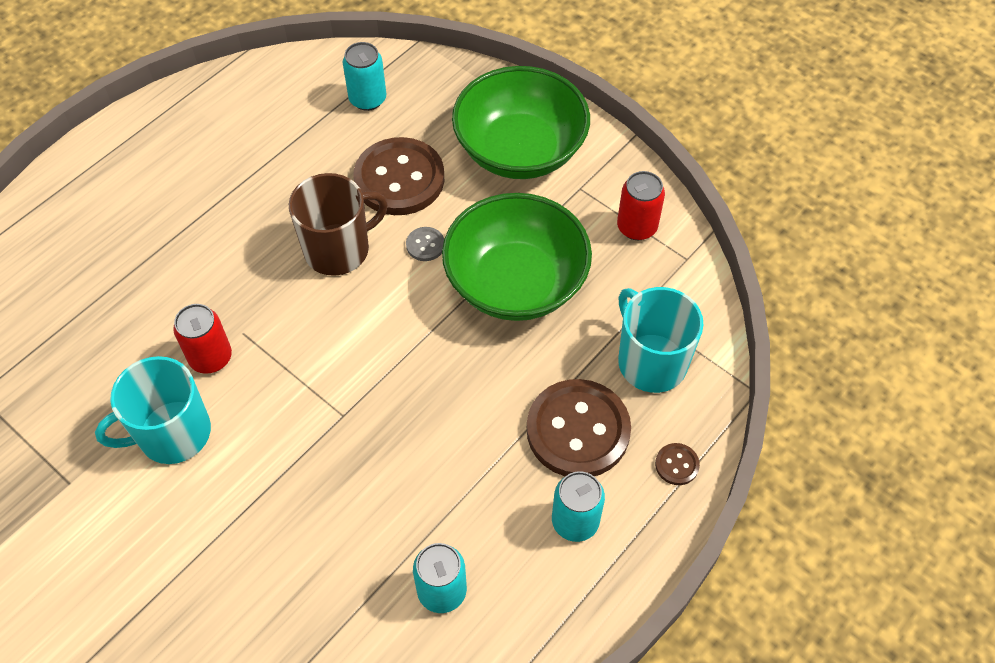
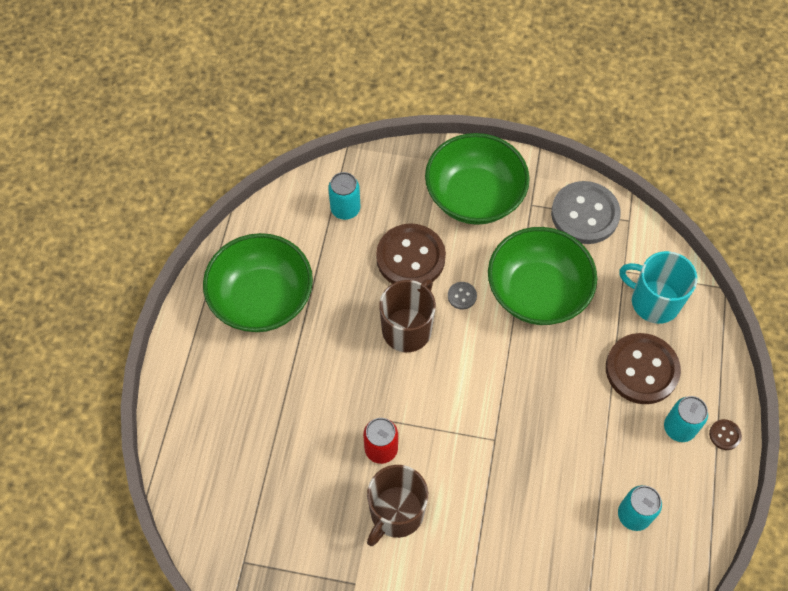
camera: 30 degrees left, 5 degrees up
(172, 433) = (396, 513): turquoise mug -> brown mug
(211, 145) = (262, 298): none -> green bowl
(637, 227) = (585, 214): red can -> grey button
(677, 465) = (712, 359): brown button -> brown button (724, 435)

